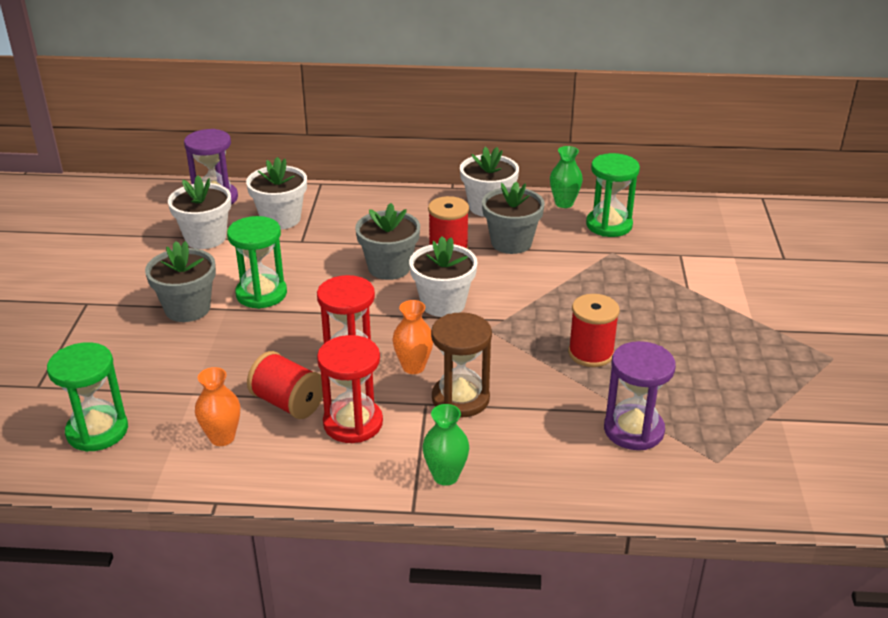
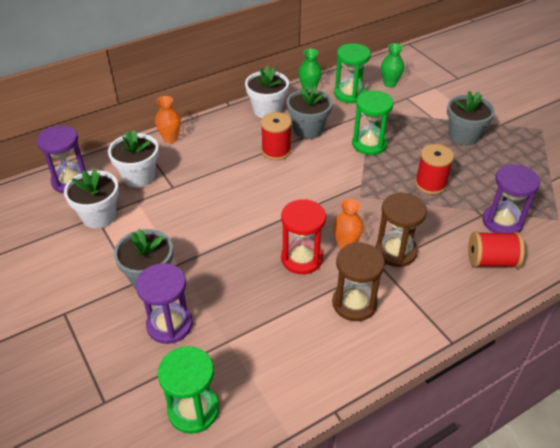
camera: 35 degrees left, 10 degrees up
(159, 354) = (169, 325): none -> purple hourglass
(222, 437) = (286, 362): orange vase -> orange vase (170, 138)
(261, 294) = (190, 240): green hourglass -> green hourglass (369, 144)
(288, 403) = (299, 312): red spool -> red spool (491, 261)
(353, 423) = (354, 303): red hourglass -> brown hourglass
(389, 268) = (254, 181): grey flower pot -> grey flower pot (463, 136)
(443, 304) = (315, 191): white flower pot -> none
(445, 476) = (444, 308): green vase -> green vase (390, 84)

